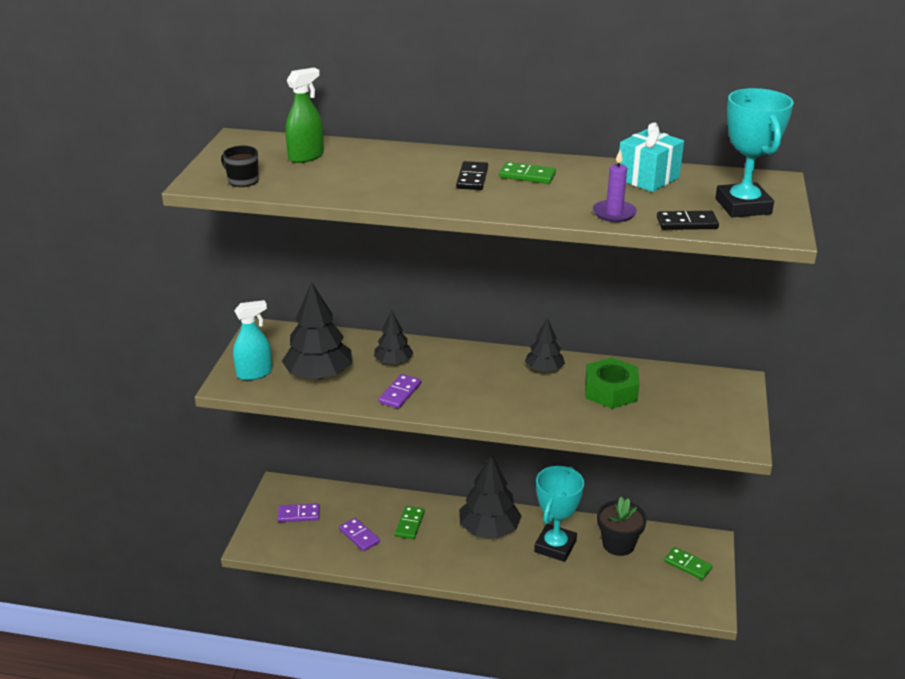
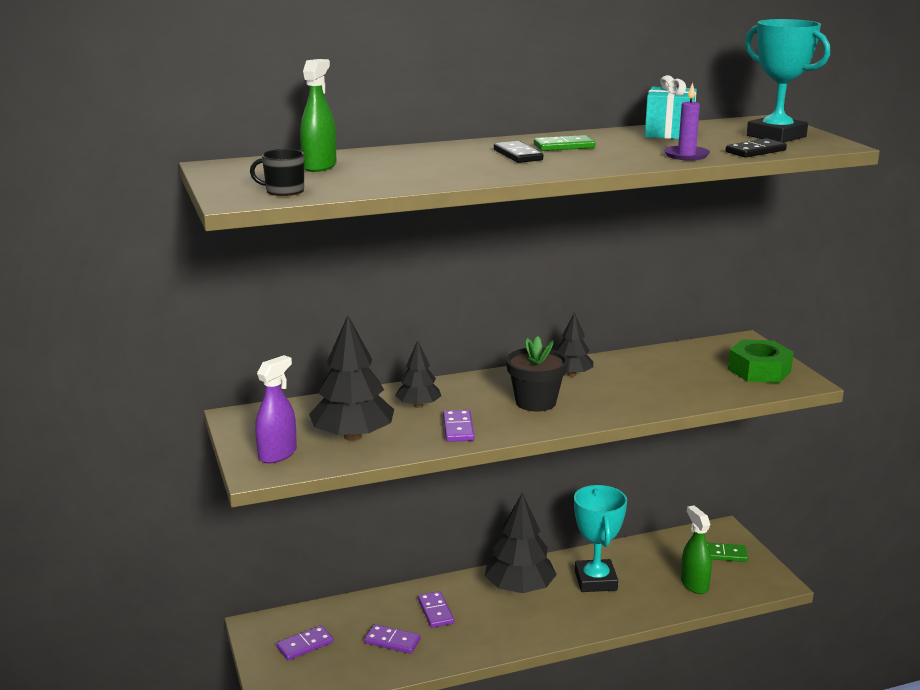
camera: 30 degrees left, 10 degrees down
(254, 373) = (277, 454): turquoise spray bottle -> purple spray bottle
(409, 524) = (435, 611): green domino -> purple domino
(611, 391) = (650, 374): green nut -> green nut (759, 370)
(618, 544) = (649, 558): black flower pot -> black flower pot (535, 402)
(635, 582) = (694, 584): none -> green spray bottle

